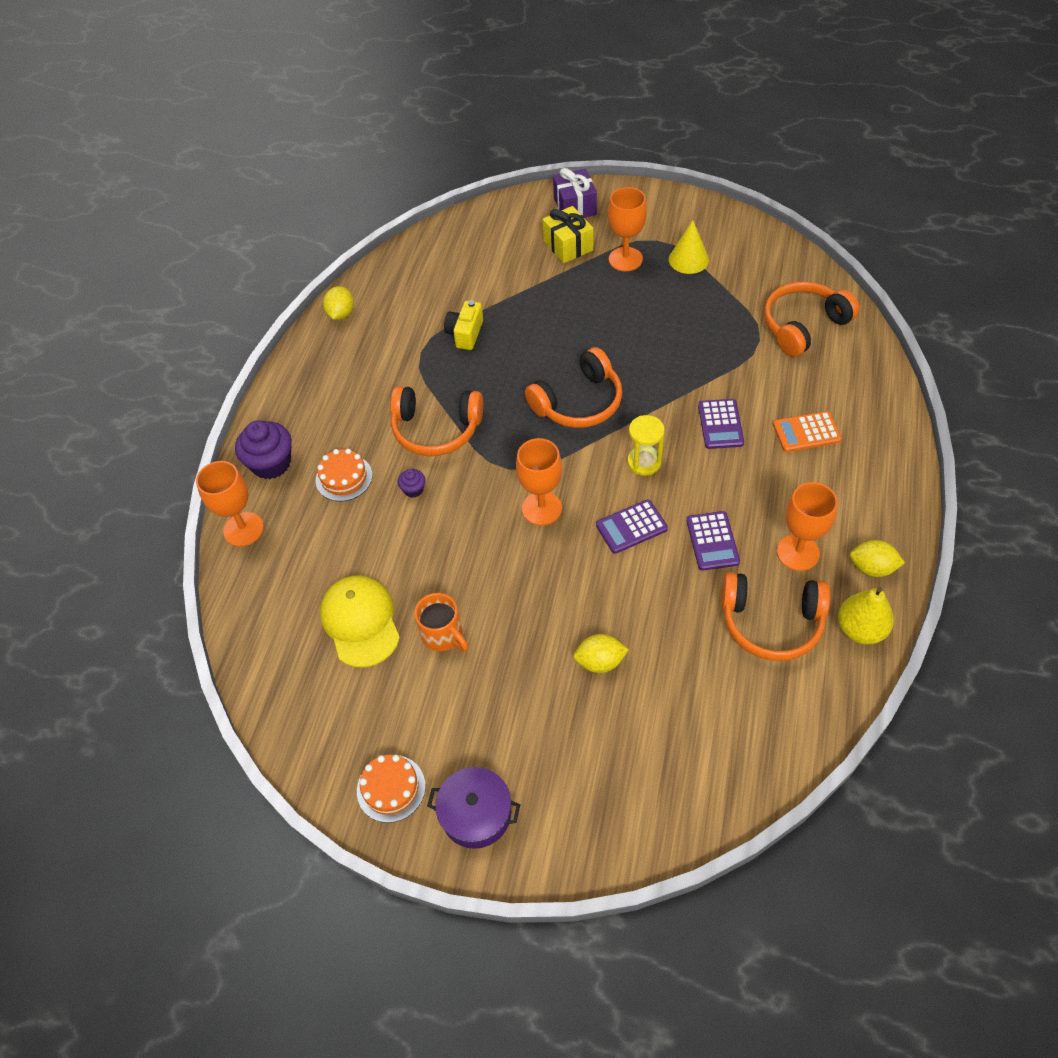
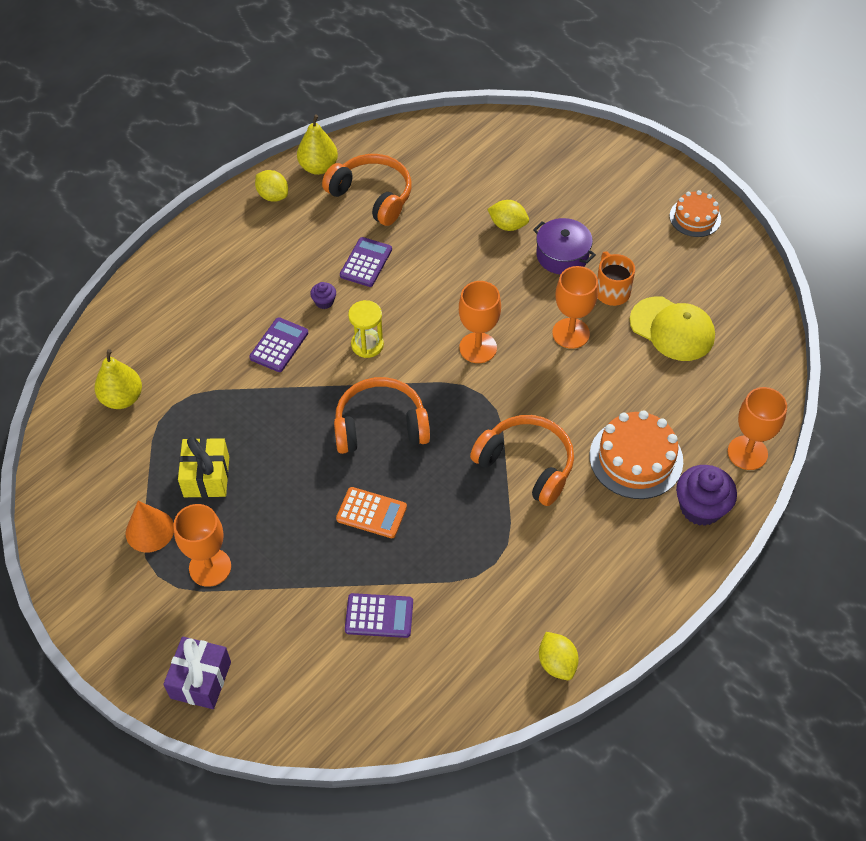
camera: 155 degrees left, 0 degrees up
(341, 314) = (557, 663): yellow lemon -> yellow lemon turned 60 degrees counterclockwise
(344, 478) = (636, 458): orange cake -> orange cake, size x1.60
(360, 622) = (672, 329): yellow cap -> yellow cap turned 60 degrees counterclockwise
(413, 489) = (577, 416): purple cupcake -> purple cupcake (324, 302)
(465, 334) = (437, 560): yellow camera -> none
(476, 813) = (644, 182): purple pot -> purple pot (562, 255)
(568, 245) = (253, 622): yellow gift -> yellow gift (206, 476)
(631, 527) = (418, 300): purple calculator -> purple calculator (379, 616)
(688, 259) = (150, 530): yellow cone -> orange cone
(798, 552) = (313, 227): orange goblet -> orange goblet (571, 333)
(803, 325) = (122, 398): orange headphones -> yellow pear
(806, 432) = (219, 305): orange calculator -> orange calculator (371, 513)

